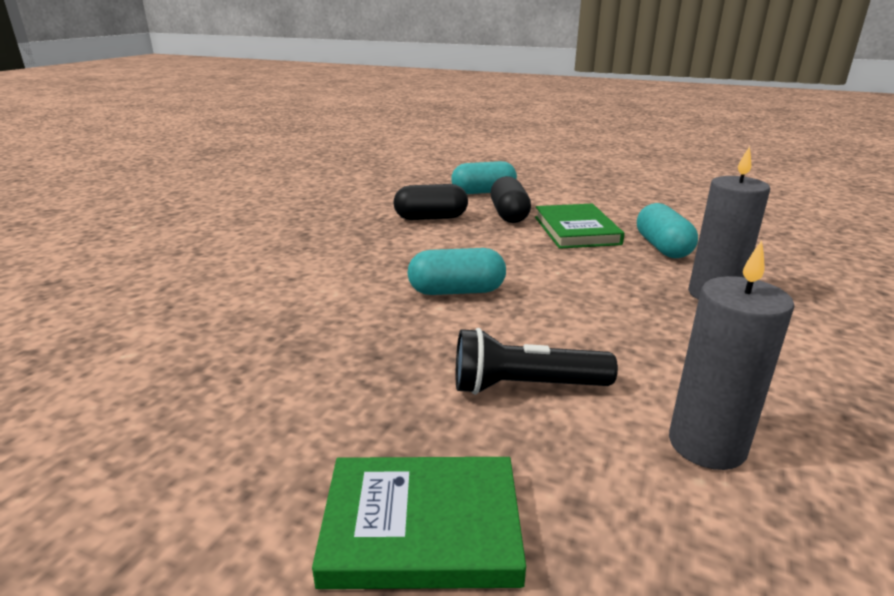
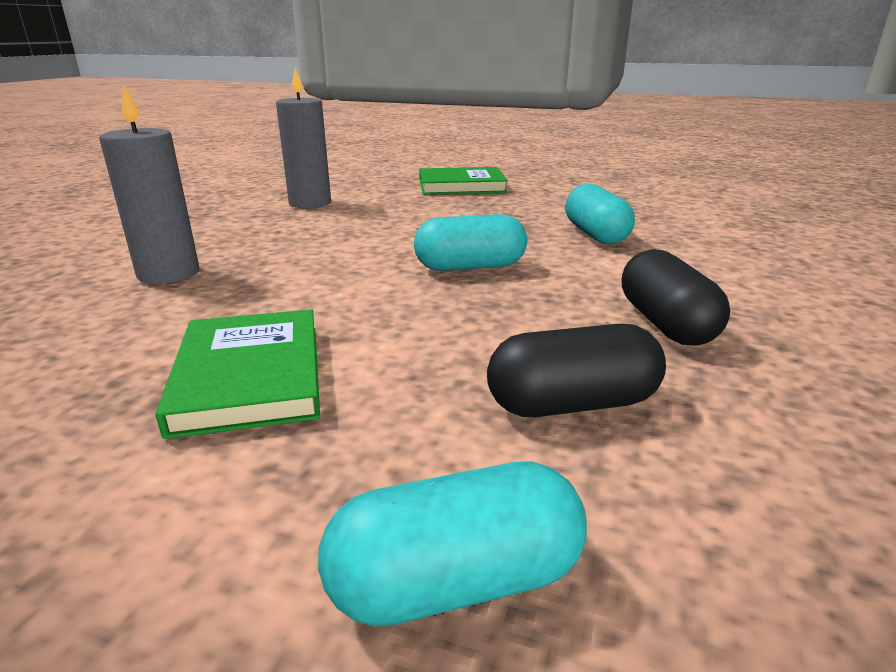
camera: 175 degrees right, 0 degrees up
(509, 215) = (382, 427): black capsule -> black capsule (666, 324)
(525, 386) = (407, 216): black flashlight -> none
(662, 247) = (128, 339): turquoise capsule -> turquoise capsule (595, 234)

